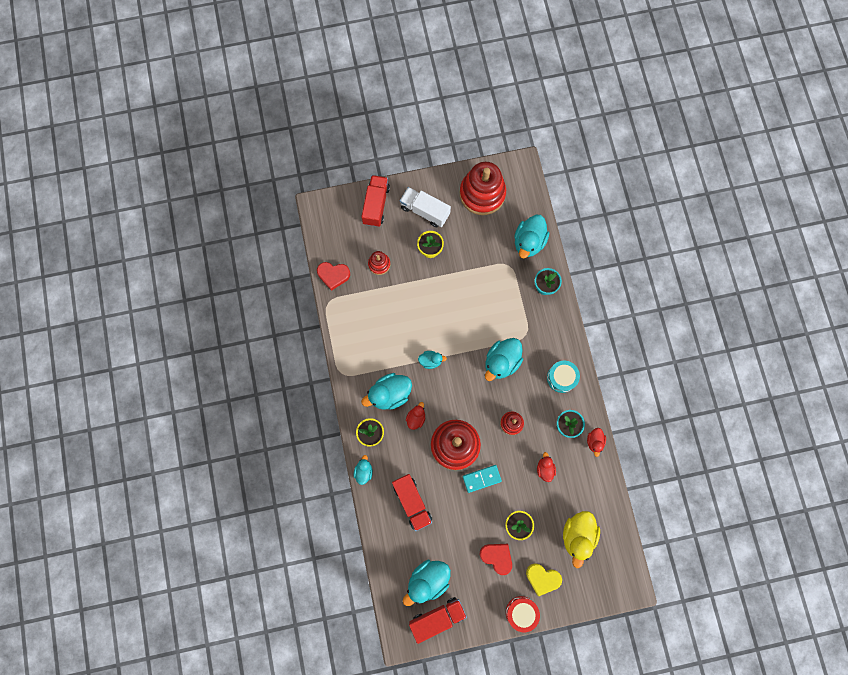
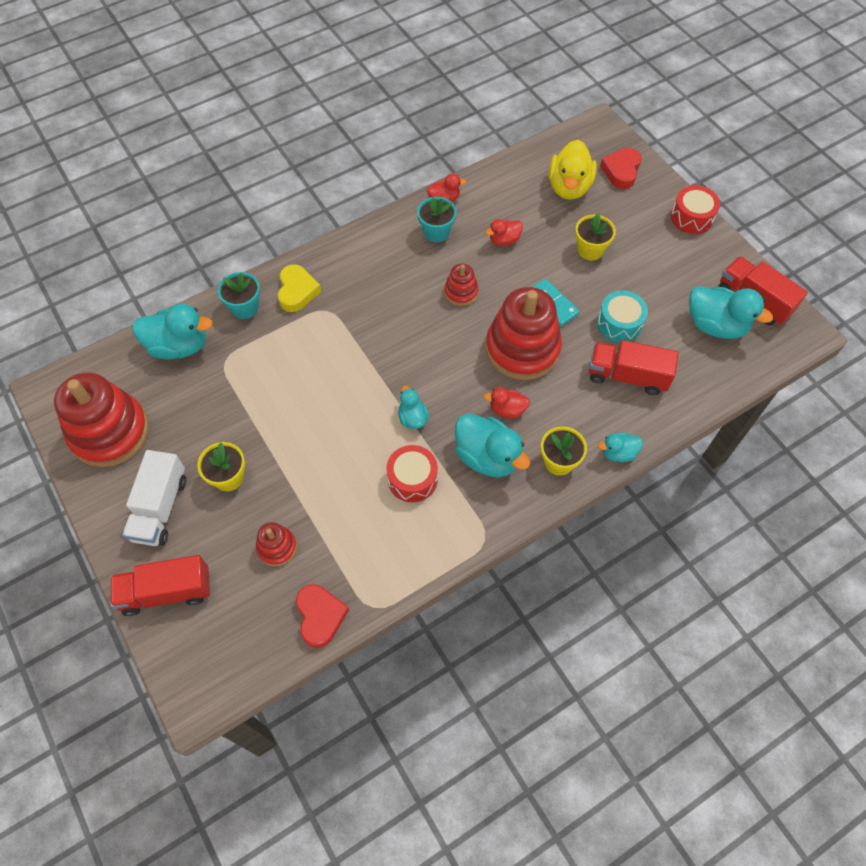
camera: 110 degrees left, 15 degrees down
(392, 347) = (412, 479): none -> red drum
(412, 502) = (627, 376): red truck -> red truck turned 120 degrees counterclockwise
(497, 557) = (642, 260): red heart -> red heart (621, 171)
(501, 362) = (378, 328): turquoise duck -> none
(542, 578) = (639, 208): yellow heart -> yellow heart (297, 291)
(561, 378) = (373, 254): turquoise drum -> turquoise drum (619, 323)
(577, 535) = (569, 187): yellow duck -> yellow duck turned 105 degrees clockwise

